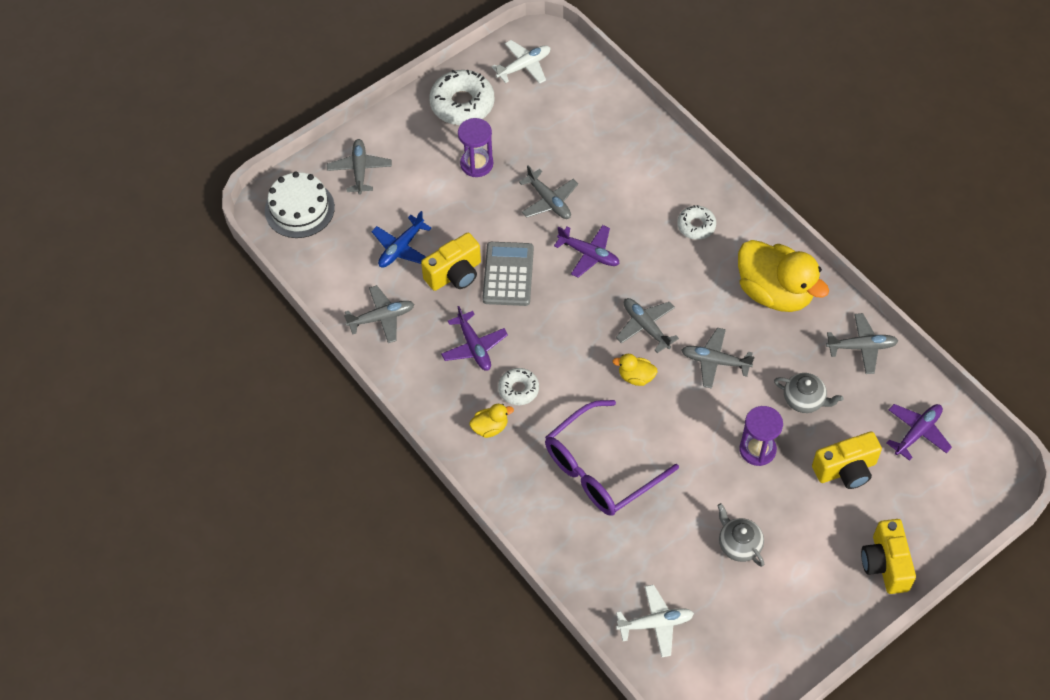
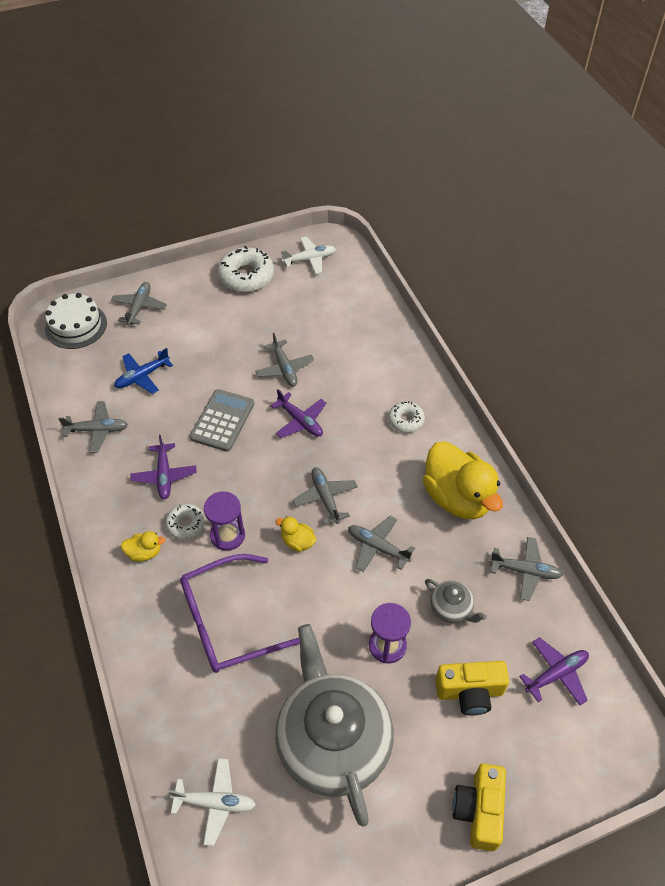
camera: 15 degrees right, 5 degrees down
(455, 274) = (177, 409): yellow camera -> none
(476, 164) = (237, 325): purple hourglass -> purple hourglass (227, 535)
(739, 544) = (333, 740): grey teapot -> grey teapot, size x2.41

